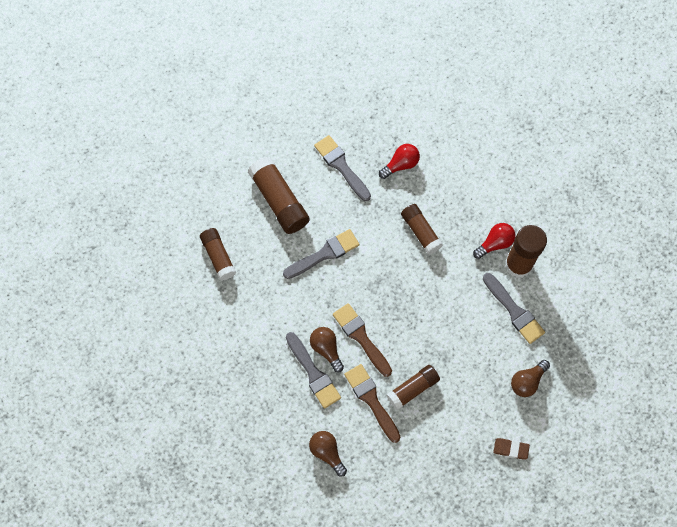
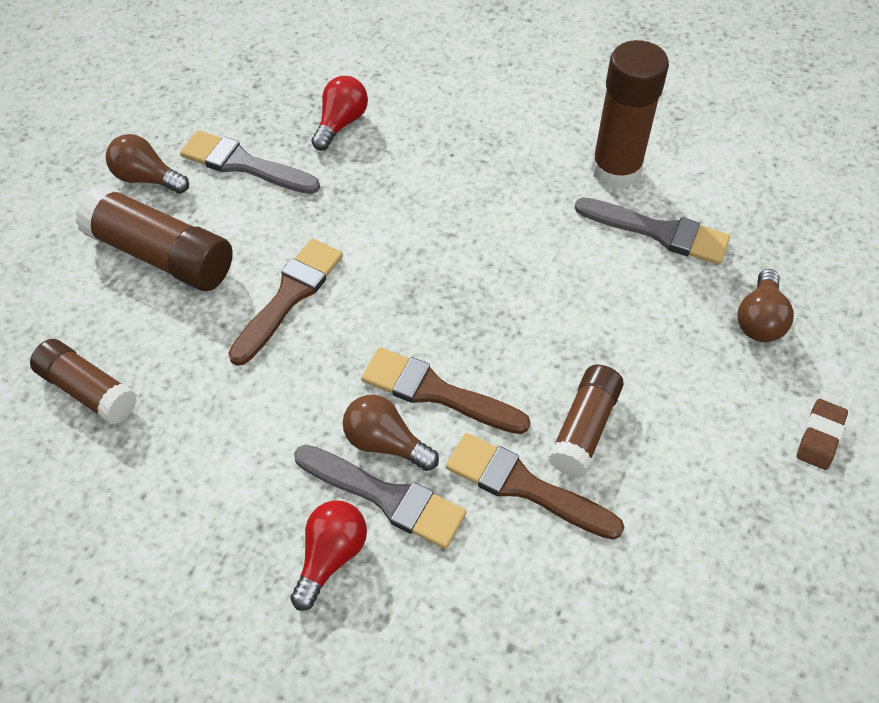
camera: 30 degrees left, 15 degrees down
(324, 254) = (289, 296): grey brush -> brown brush
(327, 452) = (504, 630): brown light bulb -> brown light bulb (147, 178)
(421, 231) = (433, 194): brown glue stick -> none
(495, 243) = (559, 159): red light bulb -> red light bulb (331, 557)
(511, 449) = (820, 437): brown eraser -> brown eraser turned 45 degrees counterclockwise

